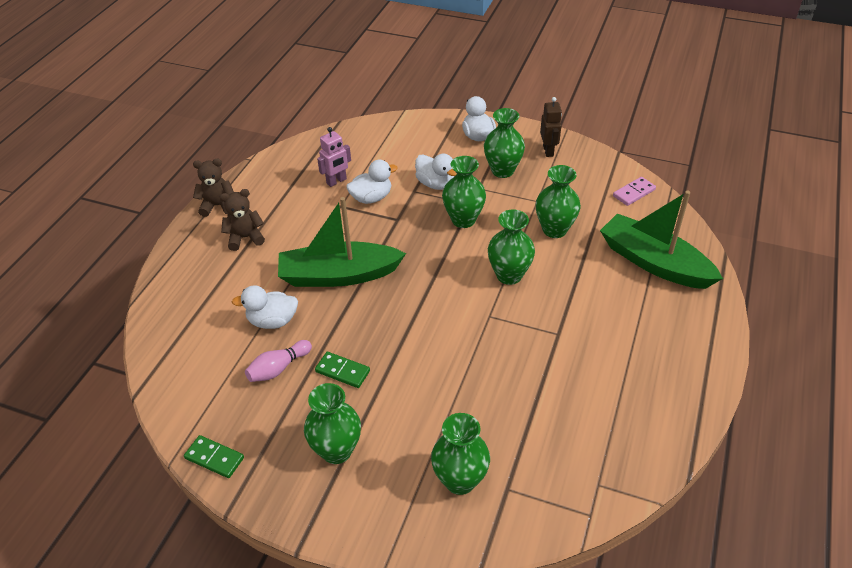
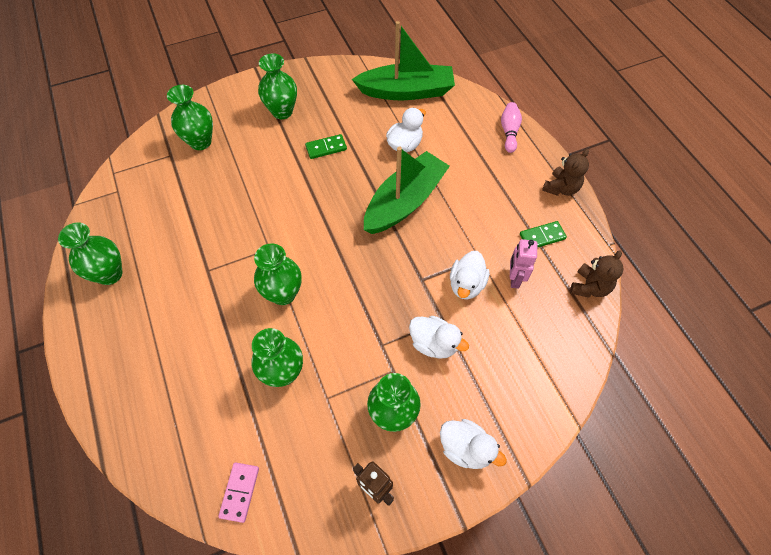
camera: 135 degrees right, 15 degrees up
(214, 458) = (340, 70): green domino -> green domino (542, 237)
(245, 238) = (504, 180): brown teddy bear -> brown teddy bear (589, 287)
(278, 368) = (365, 124): pink bowling pin -> pink bowling pin (509, 132)
(436, 184) = (434, 344): white duck -> white duck turned 150 degrees counterclockwise
(463, 220) = (370, 321): green vase -> green vase (110, 274)
(654, 262) = (169, 402): green boat -> green boat (406, 91)

